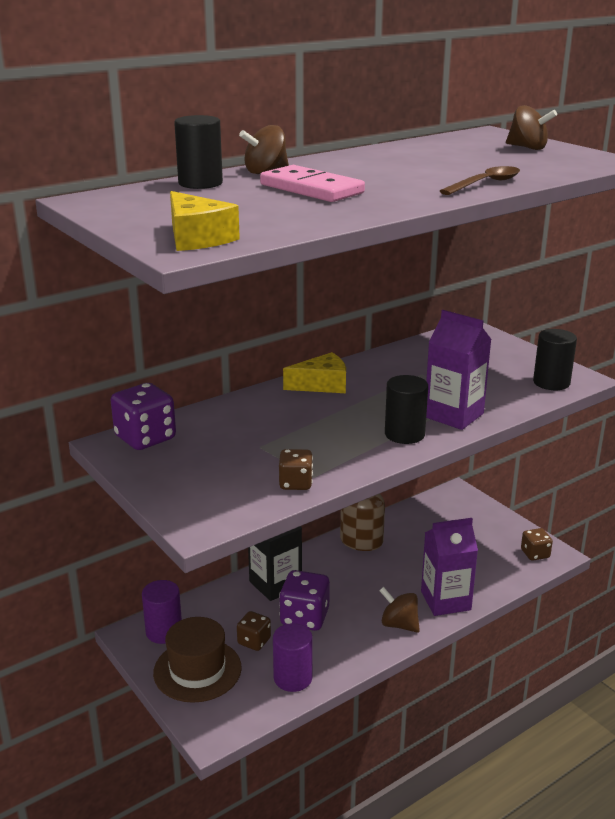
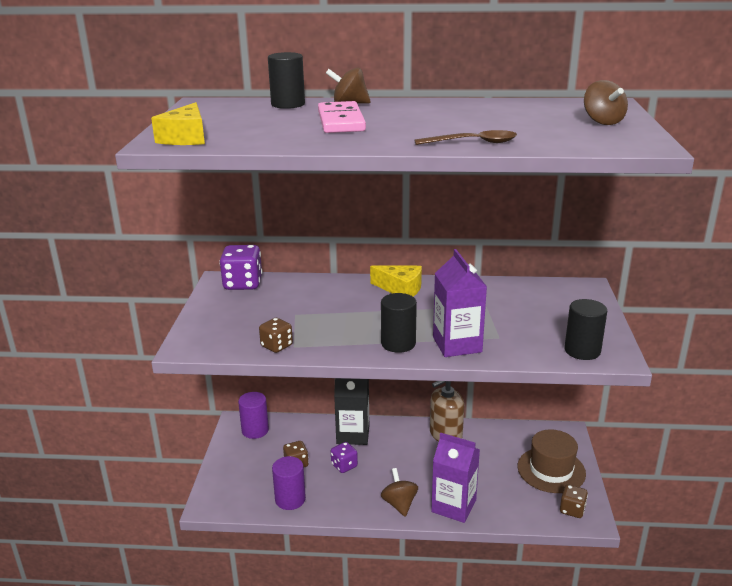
camera: 40 degrees right, 0 degrees up
(197, 670) = (245, 463): brown hat -> brown hat (551, 470)
(304, 617) = (344, 465): purple dice -> purple dice, size x0.60

